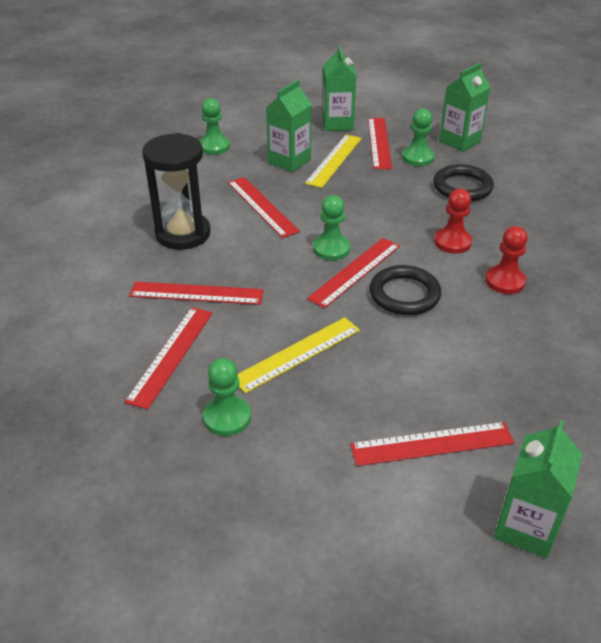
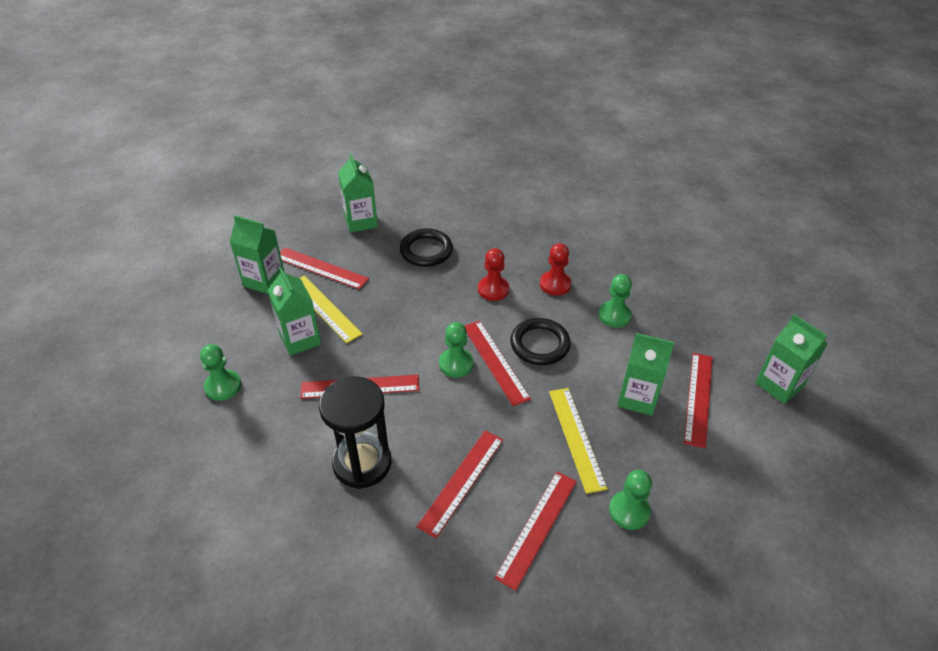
camera: 65 degrees left, 5 degrees up
(171, 355) = (537, 528): red ruler -> red ruler turned 75 degrees clockwise
(389, 388) = (637, 398): none -> green carton
(417, 158) = (364, 256): green pawn -> green pawn (614, 315)

